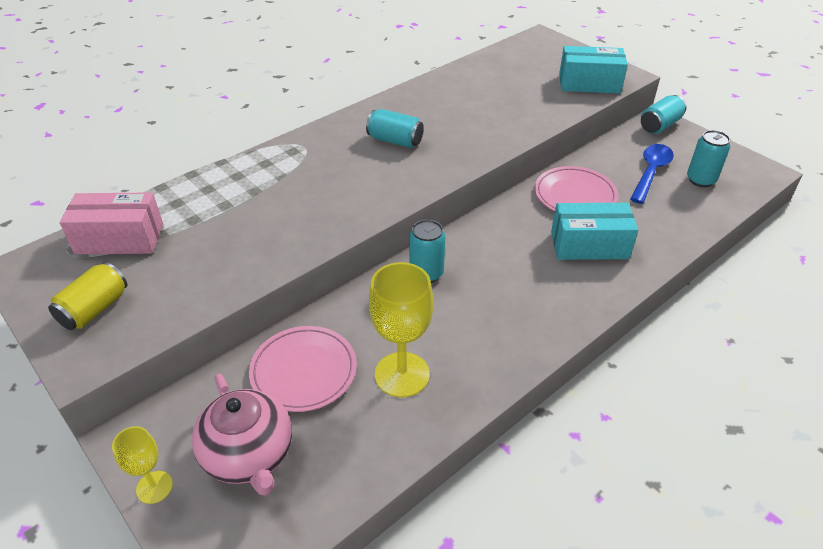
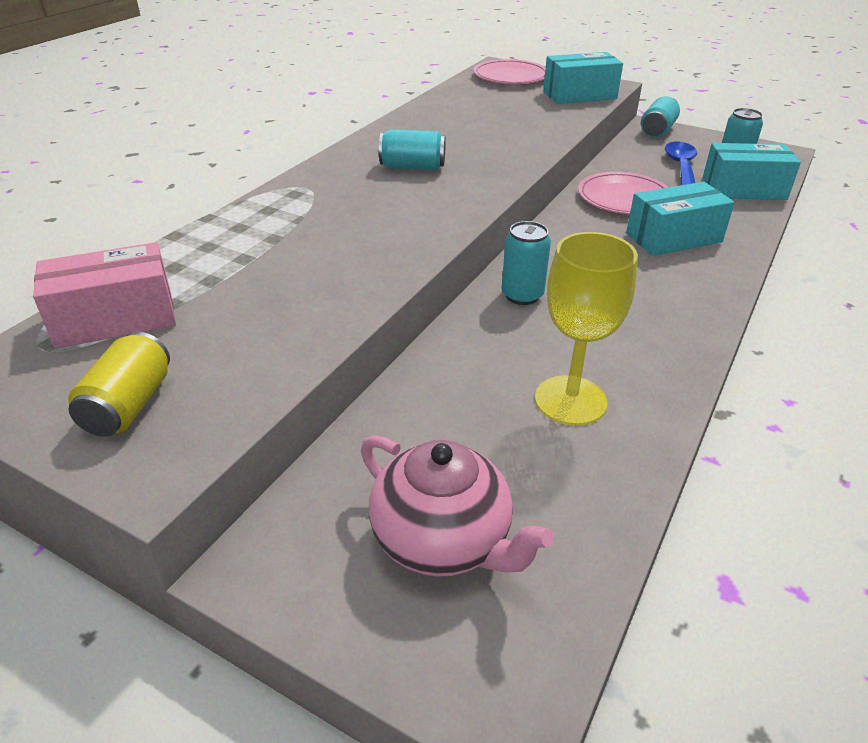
camera: 20 degrees left, 5 degrees down
(154, 487) = (332, 620): yellow goblet -> none
(303, 371) = (448, 426): pink plate -> pink plate (510, 77)
(692, 207) = (743, 189): none -> turquoise box

